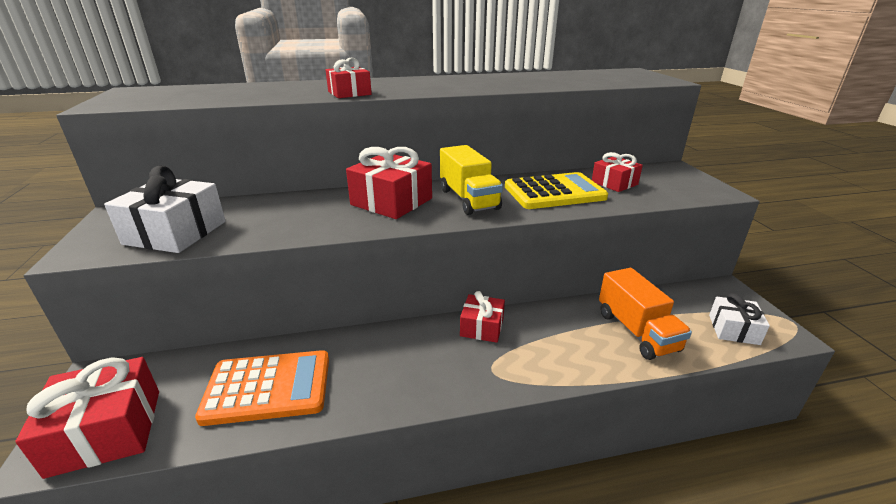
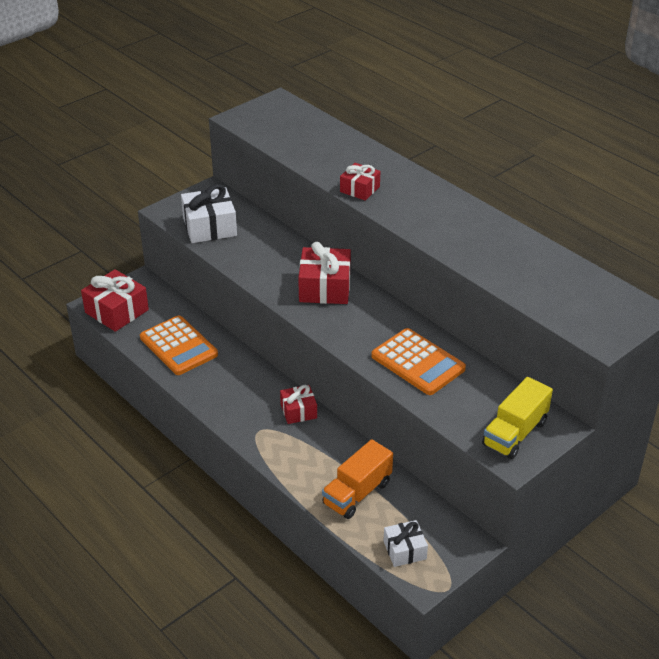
camera: 60 degrees right, 10 degrees up
(468, 199) = (362, 322): yellow truck -> yellow truck (515, 433)
(554, 192) = (418, 362): yellow calculator -> orange calculator
(614, 183) = (473, 393): red gift -> none

